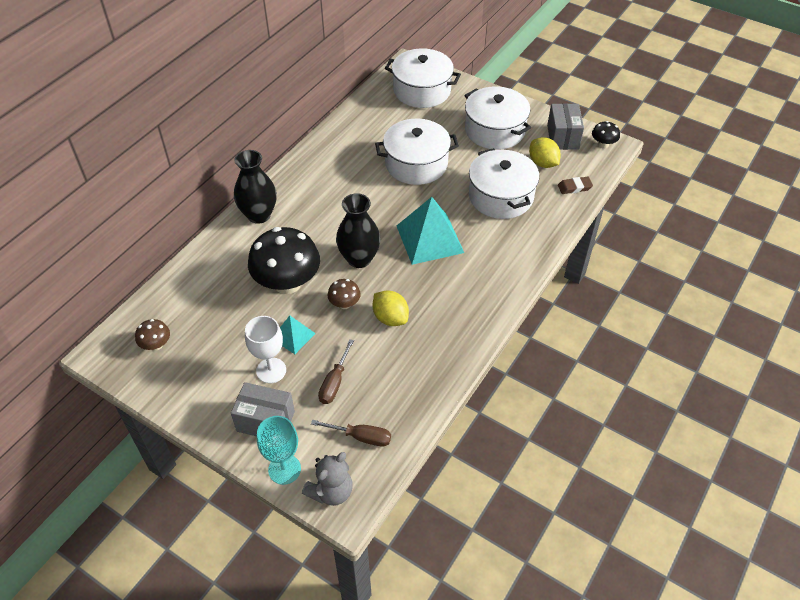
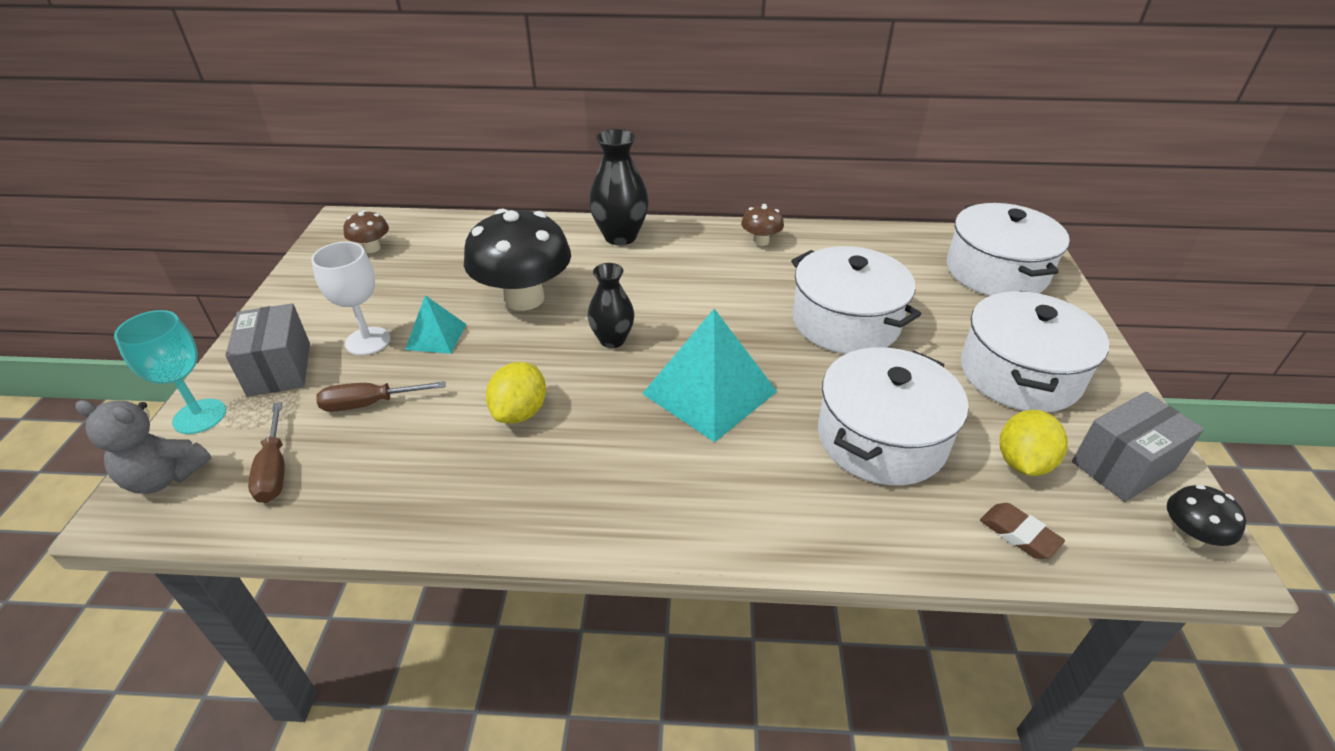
camera: 60 degrees right, 10 degrees down
(344, 304) = (519, 358): brown mushroom -> brown mushroom (760, 241)
(359, 259) = (612, 340): black vase -> black vase, size x0.66

